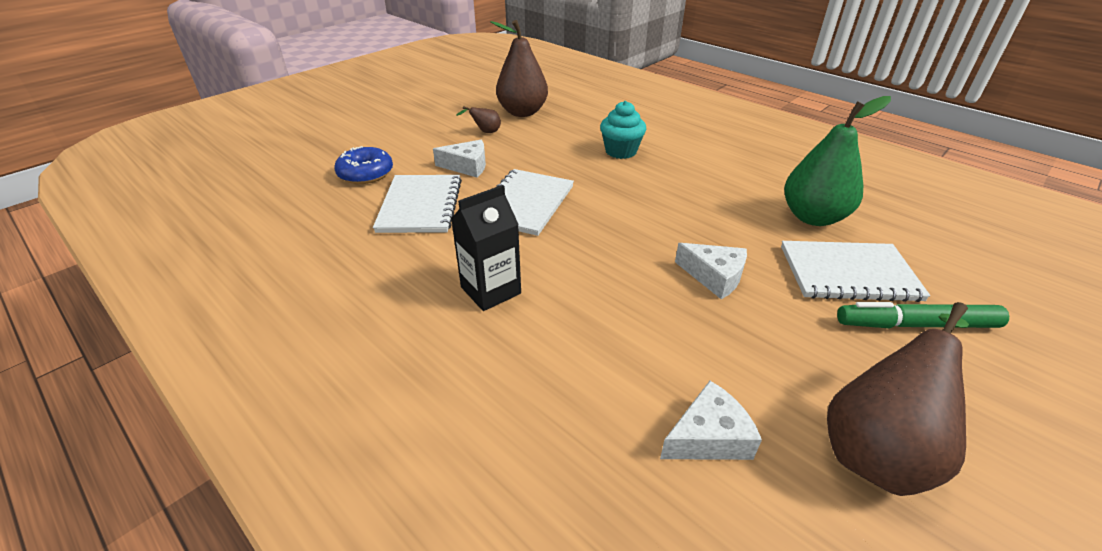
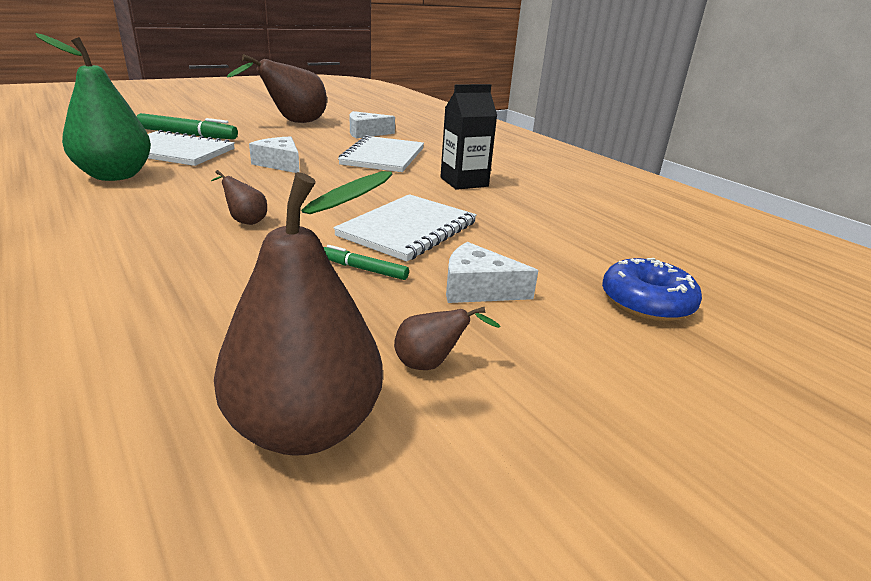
camera: 170 degrees left, 10 degrees down
(420, 205) = (540, 246): white notebook -> white notebook (383, 156)
(538, 167) = (363, 269): none -> green marker
(621, 151) = (202, 272): turquoise cupcake -> none
(645, 189) = (245, 221): none -> brown pear

